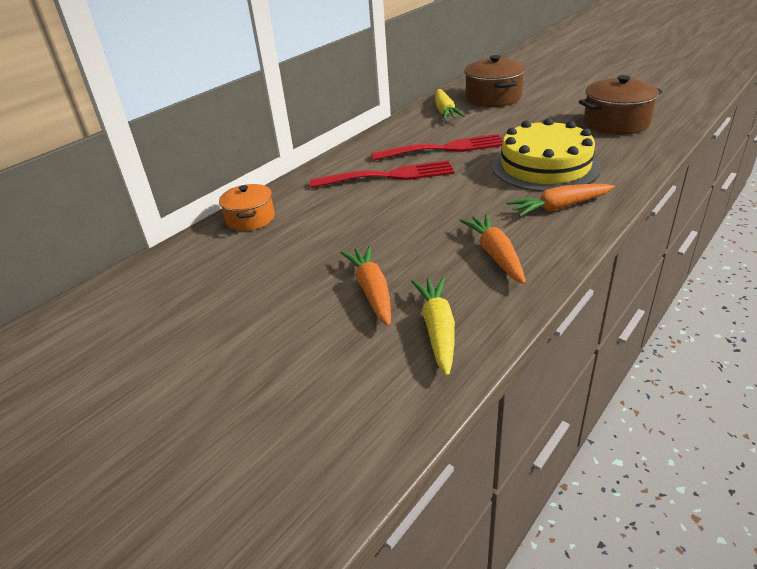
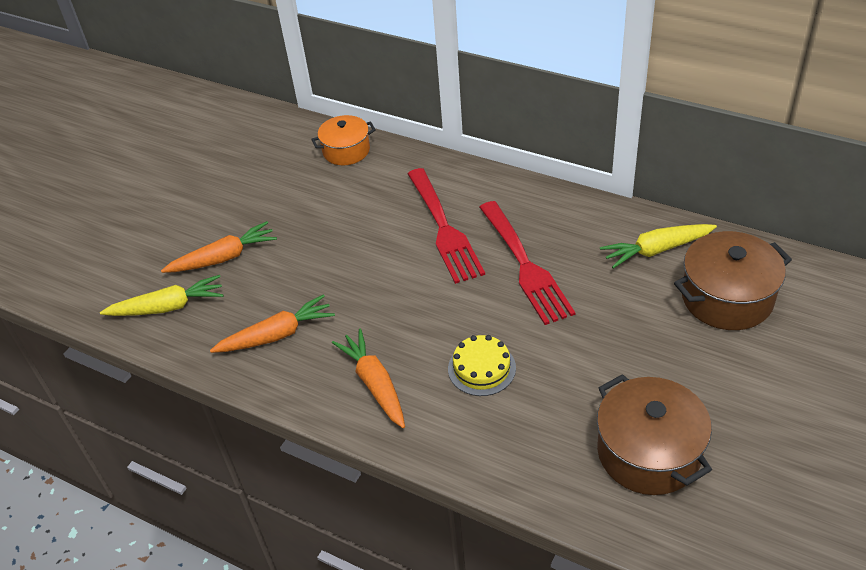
camera: 80 degrees right, 10 degrees up
(545, 166) = (481, 368): yellow cake -> yellow cake, size x0.49

